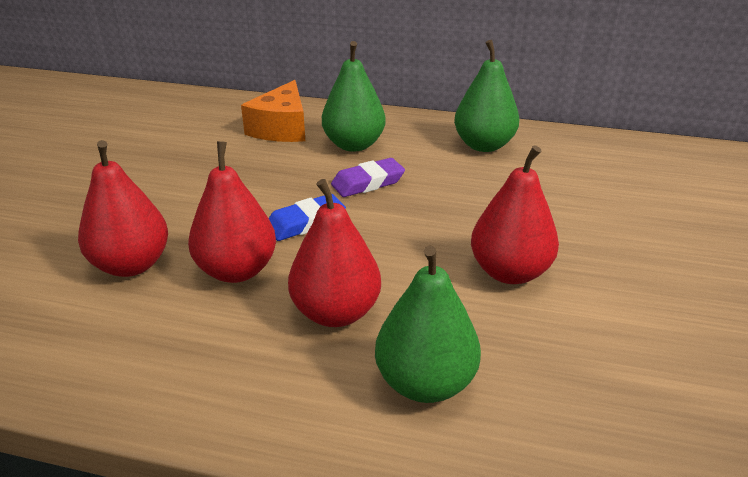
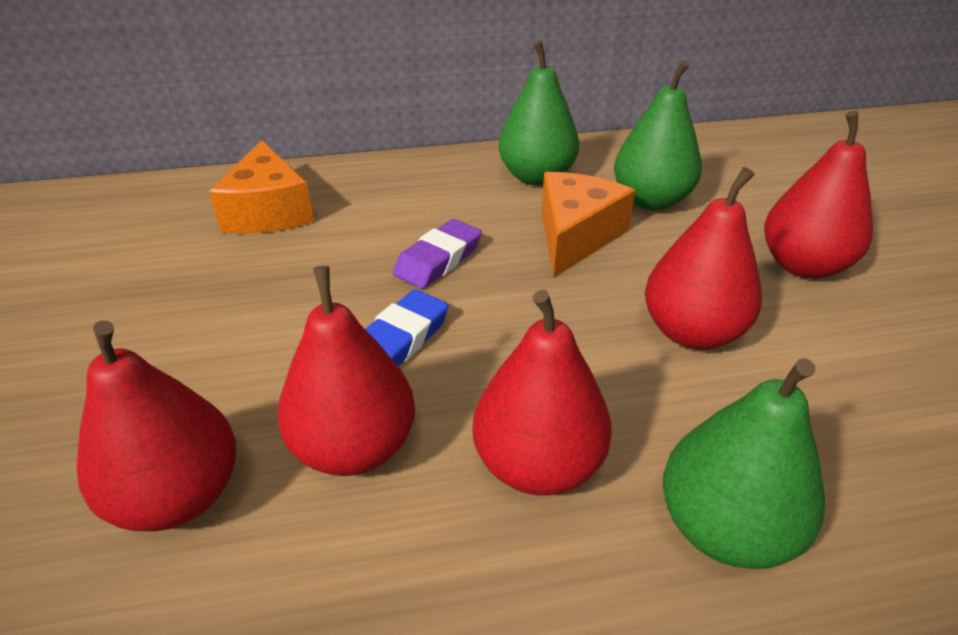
camera: 25 degrees left, 5 degrees up
(353, 145) = (382, 212): green pear -> green pear (651, 201)
(478, 191) = (575, 236): none -> orange cheese
(646, 254) = (803, 265): none -> red pear

